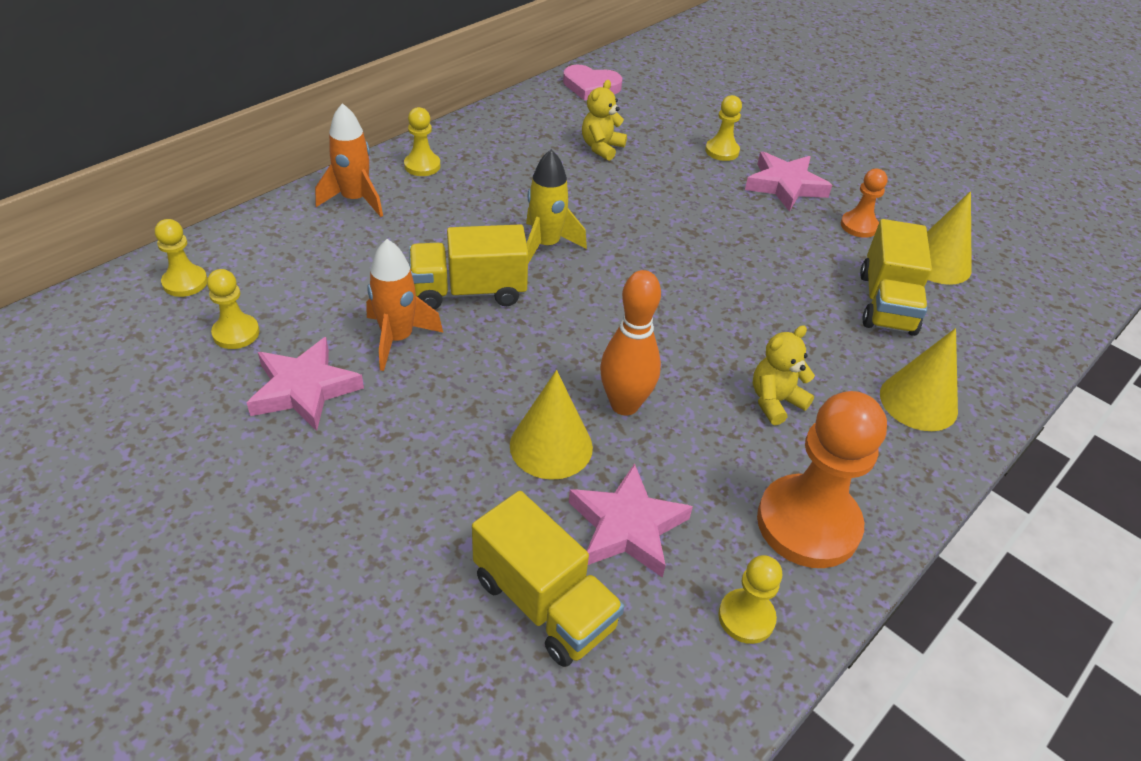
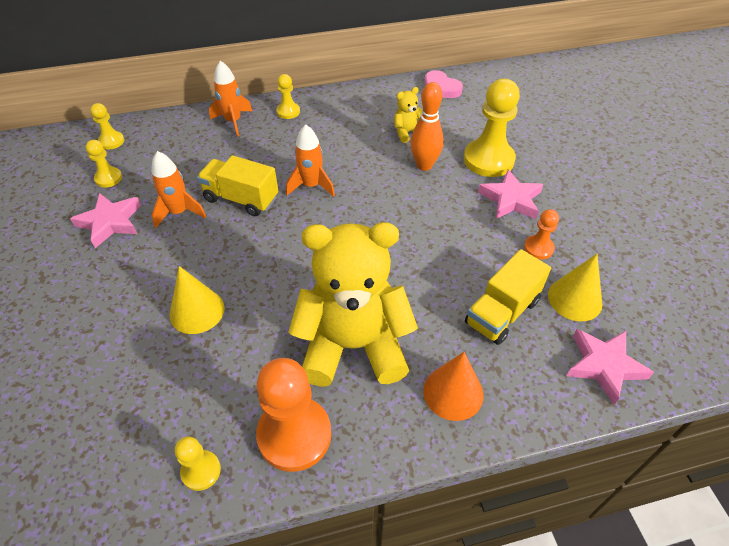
camera: 35 degrees right, 5 degrees up
(544, 603) = (108, 399): yellow truck -> none
(546, 245) = (311, 186): yellow rocket -> orange rocket
(624, 405) = (260, 305): orange bowling pin -> orange bowling pin (424, 165)
(627, 527) = (190, 380): pink star -> pink star (604, 366)
(722, 151) = (488, 160): yellow pawn -> yellow pawn, size x1.99
(775, 401) = (353, 345): yellow teddy bear -> yellow teddy bear, size x2.46
(918, 402) = (453, 392): yellow cone -> orange cone

